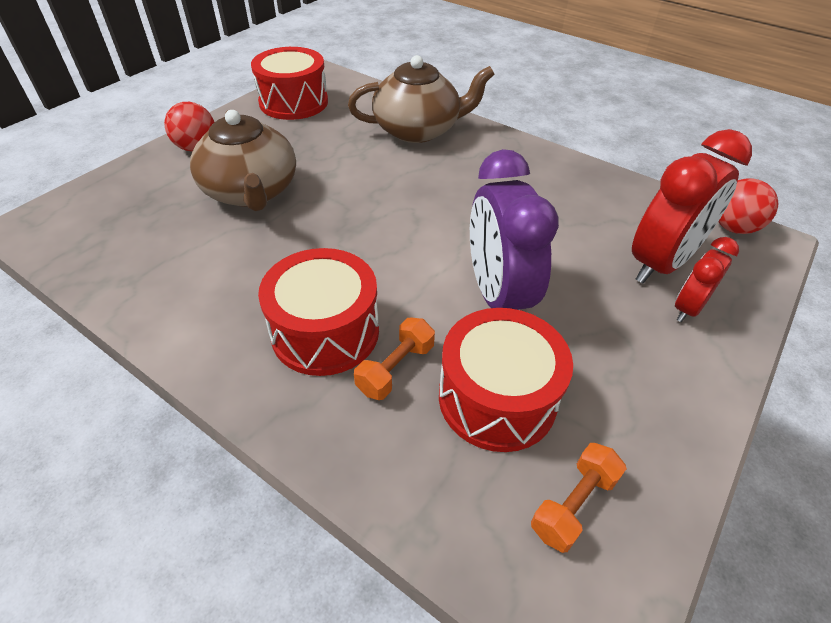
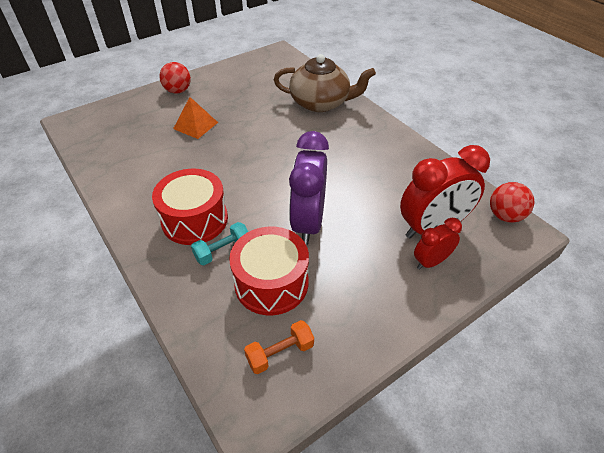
camera: 20 degrees right, 0 degrees up
(251, 191) = (195, 125): brown teapot -> orange pyramid
(293, 102) = (250, 70): red drum -> none
(396, 369) = (222, 251): orange dumbbell -> turquoise dumbbell

